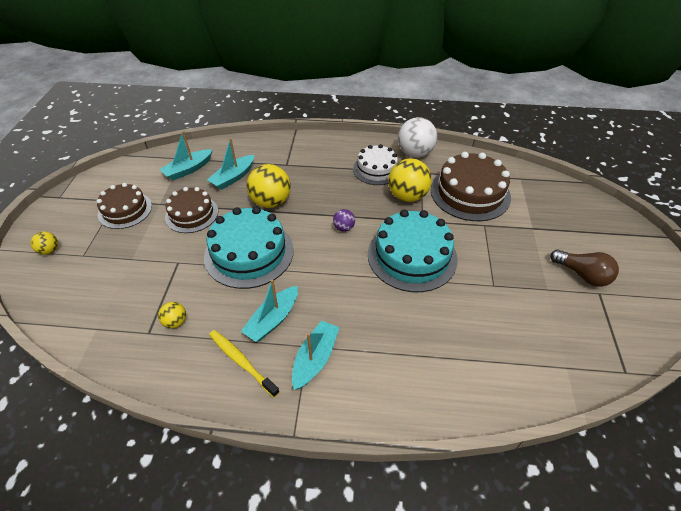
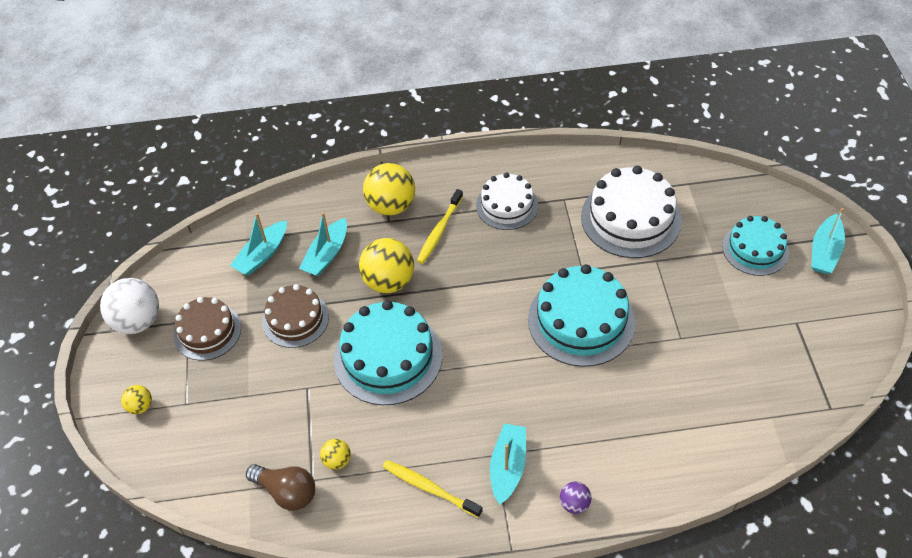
camera: 10 degrees left, 5 degrees up
(273, 319) = (446, 433): turquoise boat -> turquoise boat (824, 252)
(321, 176) = (439, 231): none -> yellow toothbrush
(344, 228) = (490, 299): purple ball -> purple ball (574, 504)
(407, 196) = (555, 238): yellow ball -> yellow ball (391, 206)
(415, 153) = (549, 170): white ball -> white ball (138, 321)
(470, 193) = (631, 218): brown cake -> white cake
(569, 231) = (755, 249): none -> turquoise cake
(582, 275) = (776, 304): brown light bulb -> brown light bulb (287, 492)

